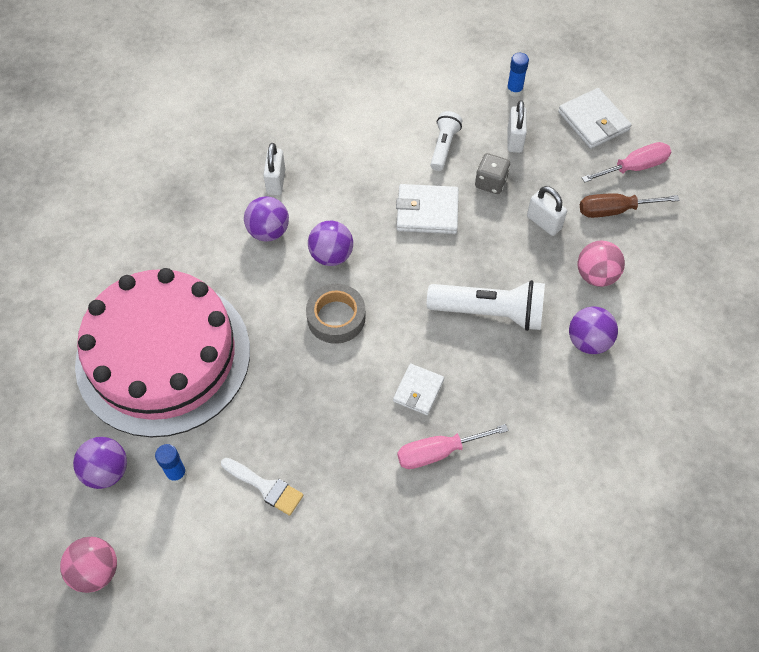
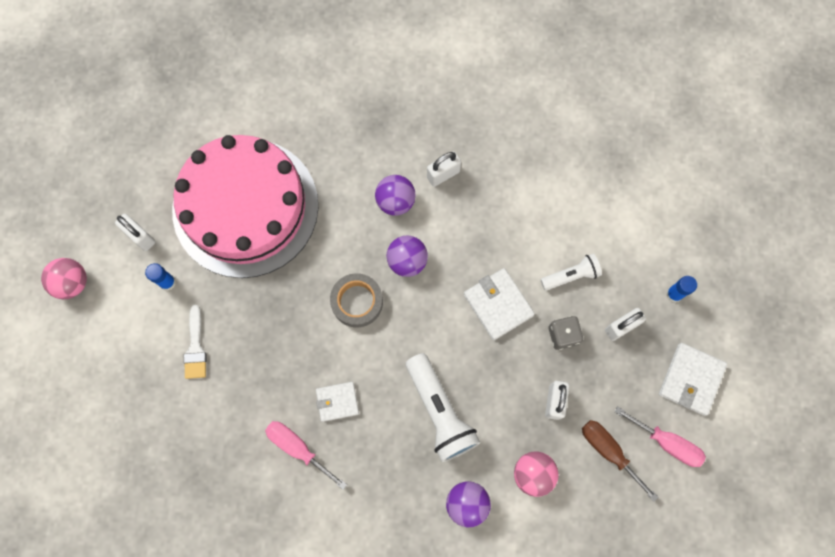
camera: 55 degrees right, 15 degrees up
(106, 471) = (140, 237): purple ball -> white padlock

